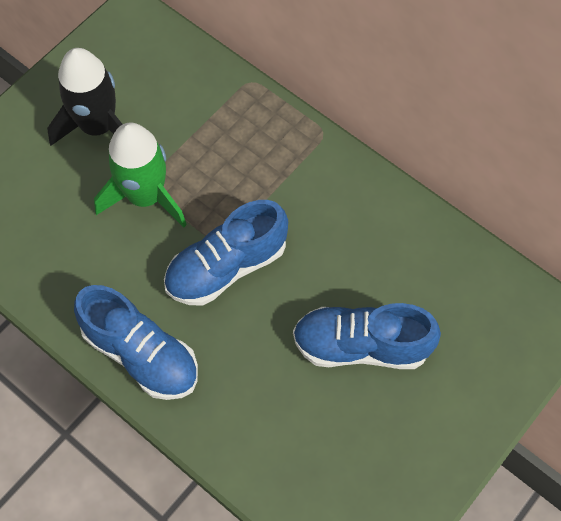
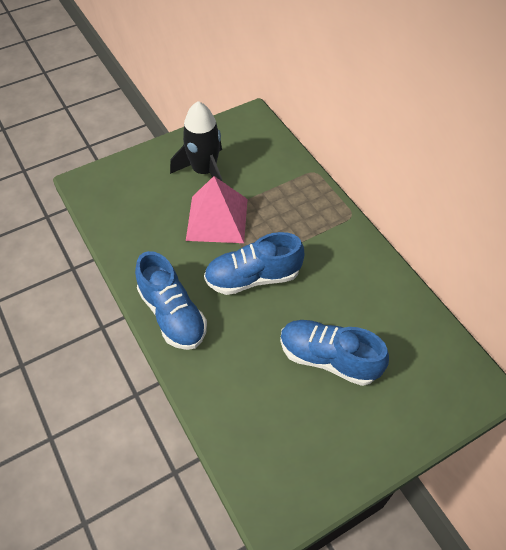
camera: 20 degrees right, 10 degrees down
(145, 196) = (217, 219): green rocket -> pink pyramid

